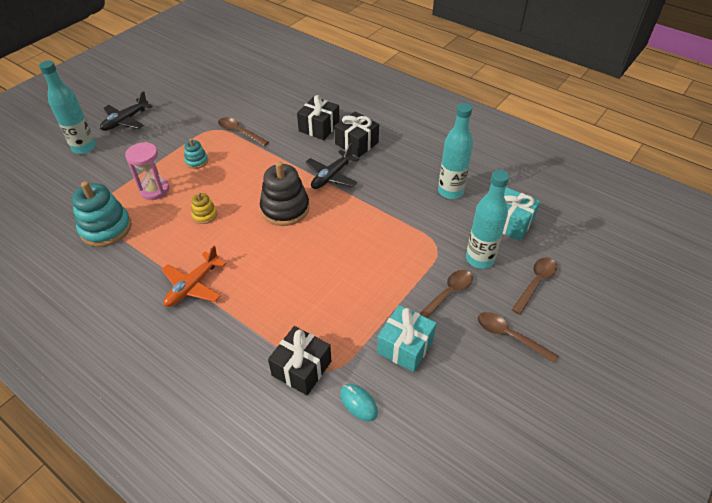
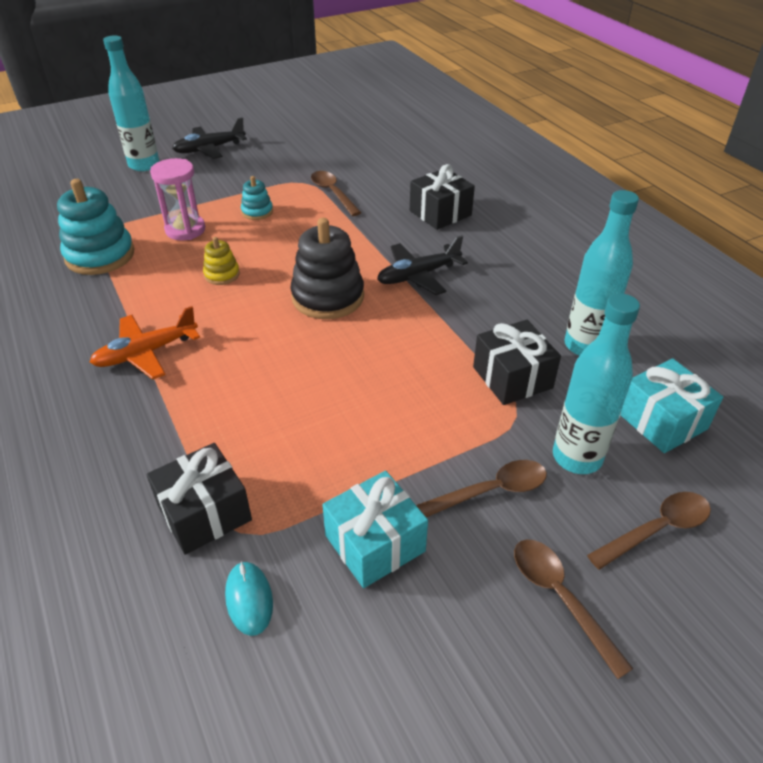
camera: 25 degrees right, 5 degrees down
(356, 143) = (480, 245): black gift -> black gift (512, 377)

